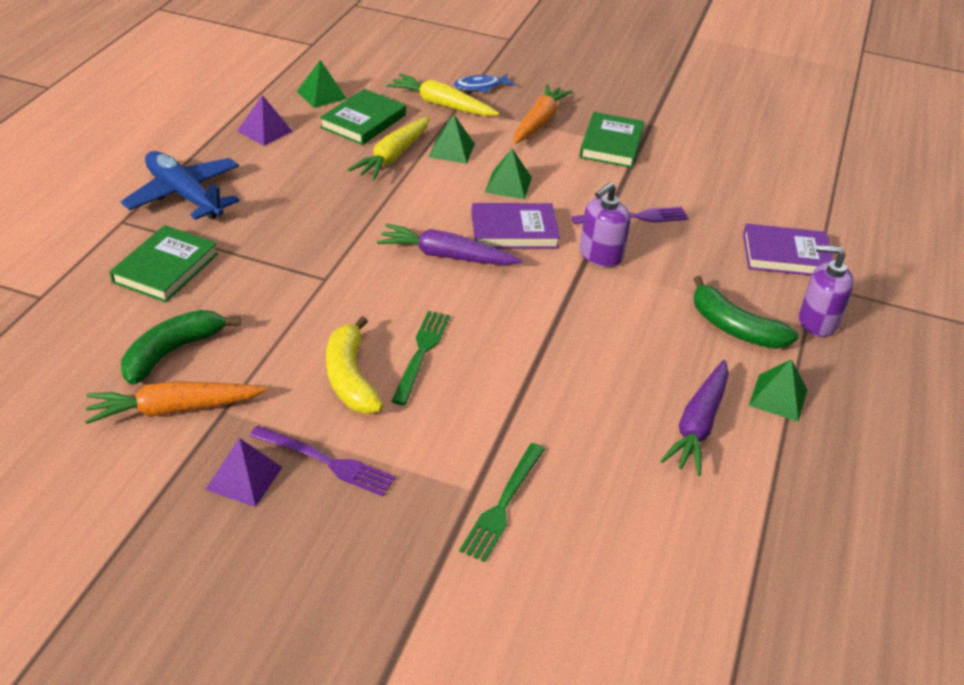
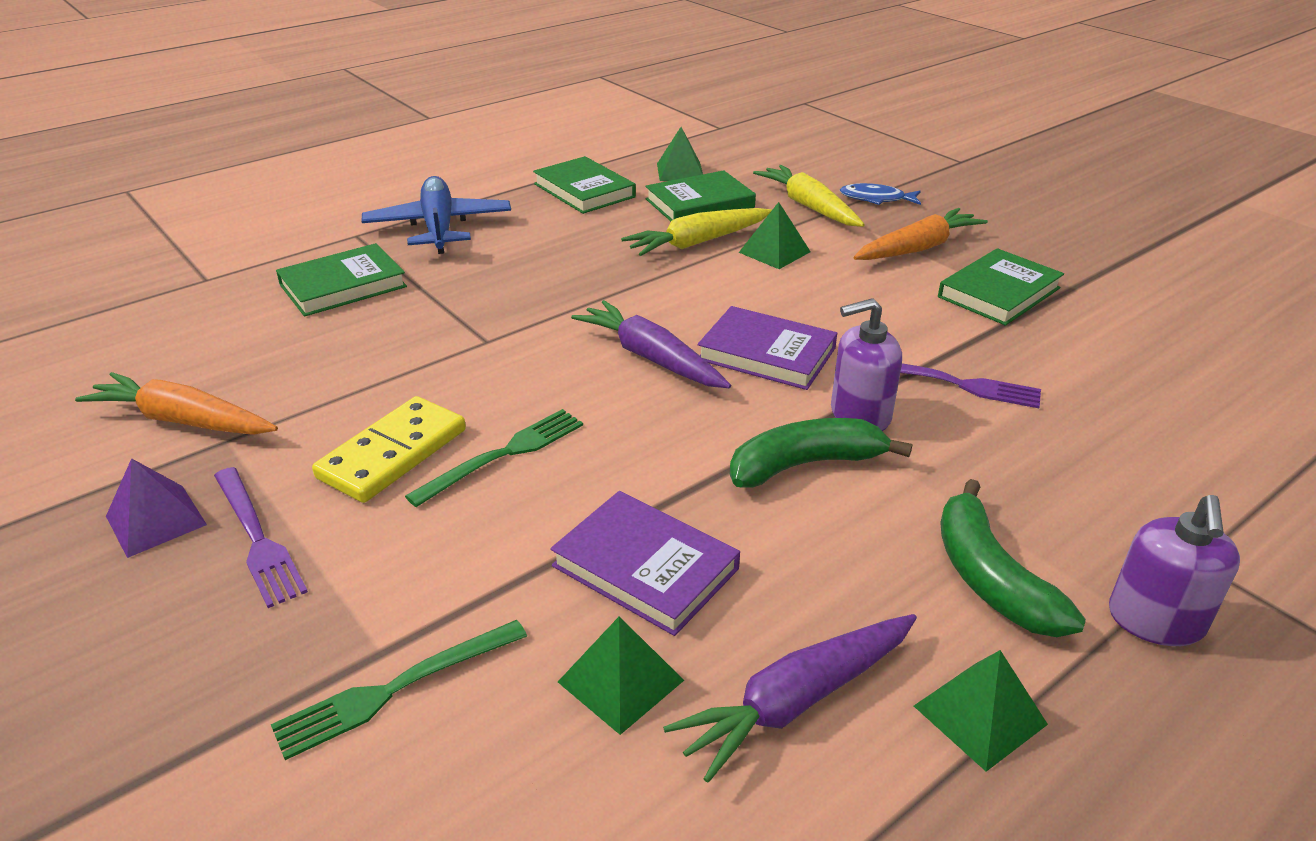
camera: 35 degrees right, 5 degrees down
(172, 352) = (251, 365): green banana -> green banana (805, 464)
(265, 131) = (584, 190): purple pyramid -> green book
(350, 378) = (392, 453): yellow banana -> yellow domino
(508, 184) = (810, 303): green pyramid -> green pyramid (621, 681)
(786, 255) = (1173, 502): purple book -> purple book (645, 567)
(817, 322) = (1155, 620): purple soap dispenser -> purple soap dispenser turned 120 degrees counterclockwise

